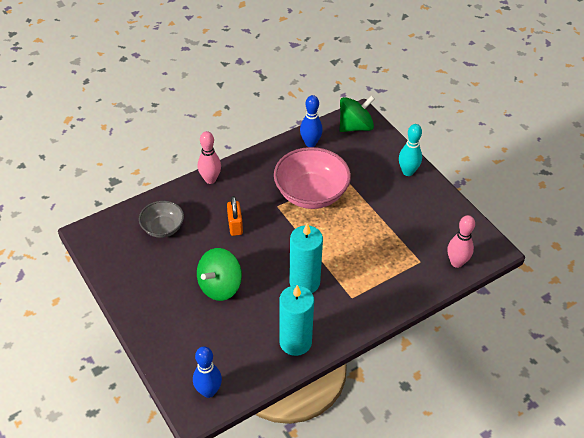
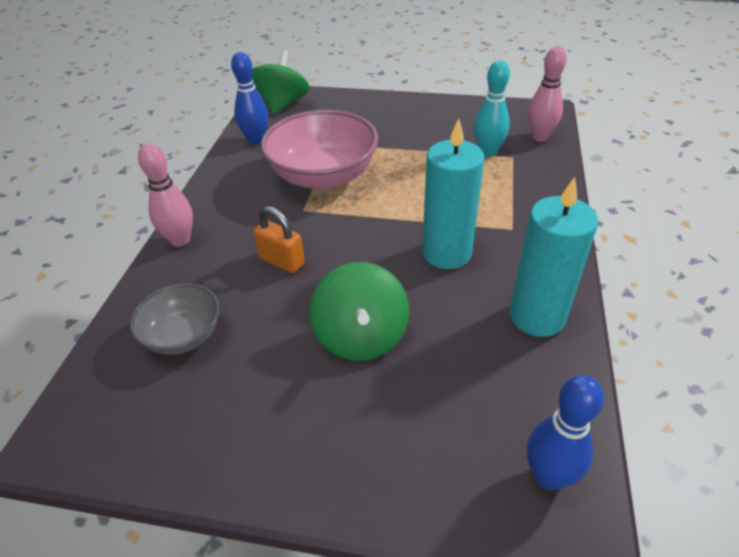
camera: 45 degrees left, 5 degrees down
(408, 172) = (386, 106): turquoise bowling pin -> turquoise bowling pin (488, 152)

